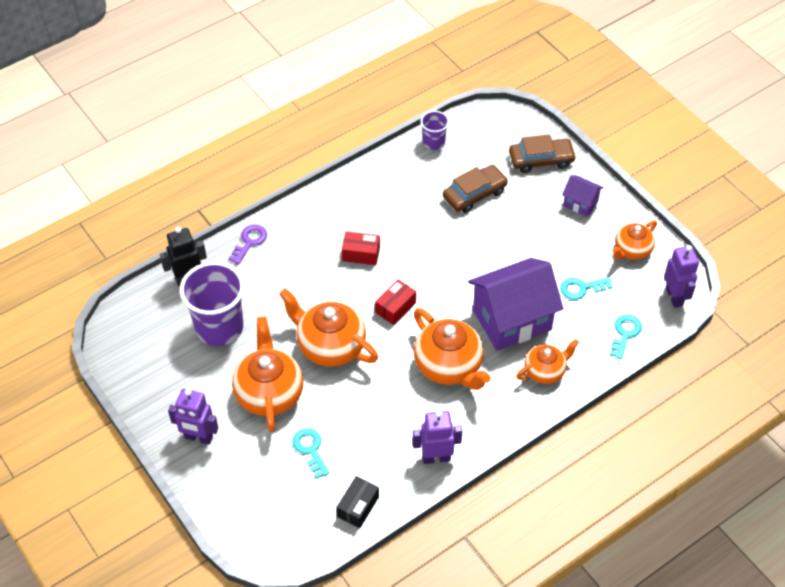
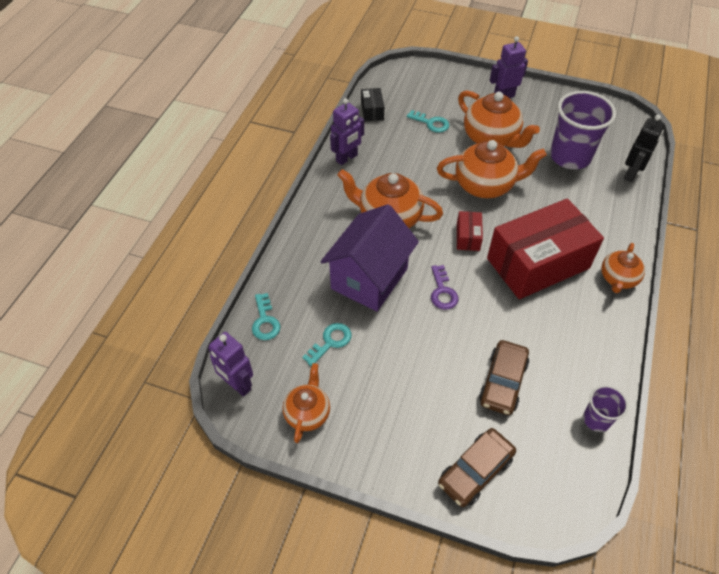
camera: 145 degrees right, 0 degrees up
(249, 242) = (627, 223): purple key -> purple key (442, 291)
(361, 254) = (538, 263): red box -> red box, size x2.43
(545, 371) = (312, 253): orange teapot -> orange teapot (618, 279)
(580, 203) = (394, 438): purple house -> none

